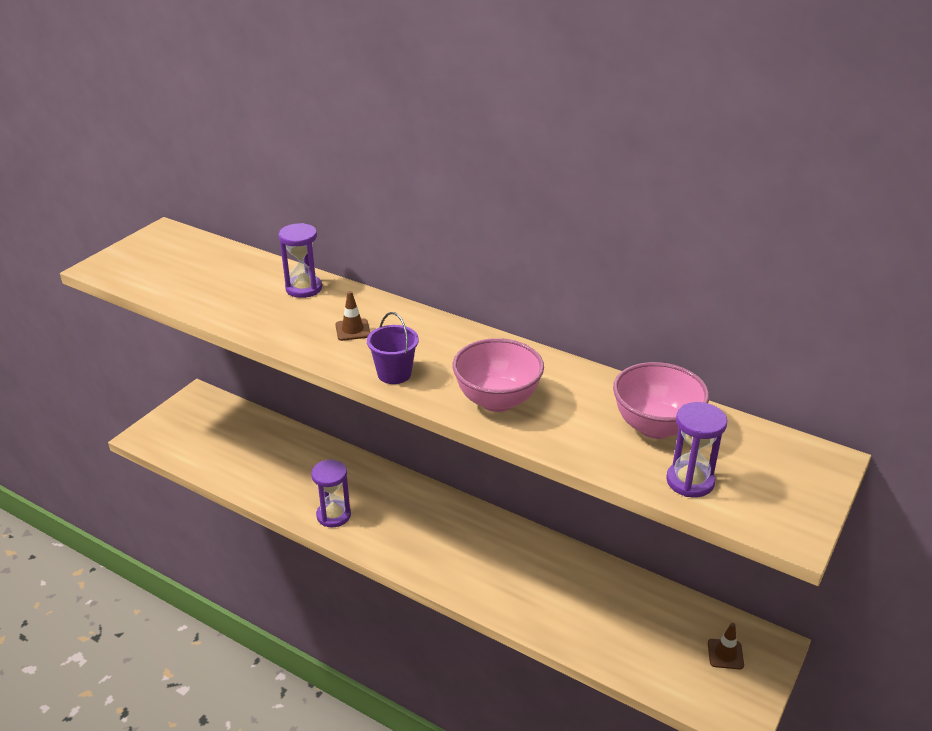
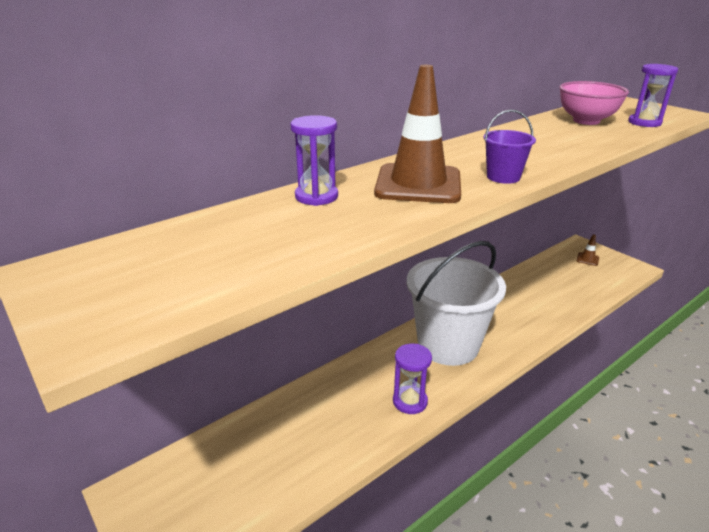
camera: 70 degrees left, 5 degrees down
(352, 330) = (418, 184): brown traffic cone -> brown traffic cone, size x2.40
(431, 528) = (448, 345): none -> white bucket
(497, 400) = (551, 151): pink bowl -> none

